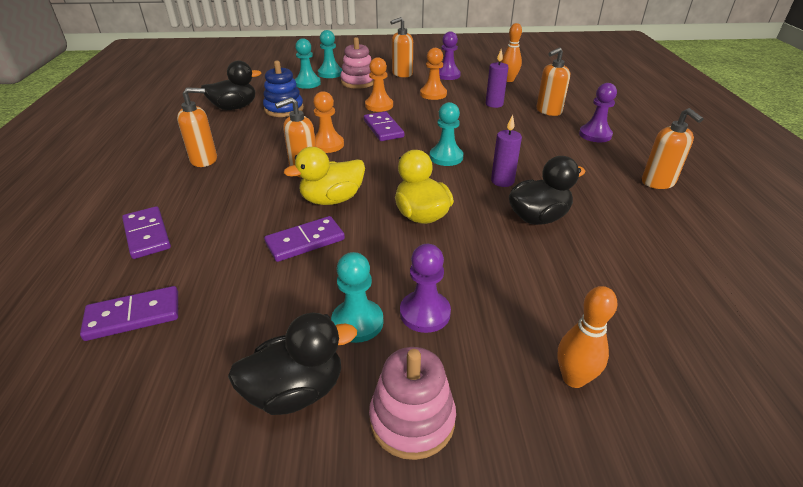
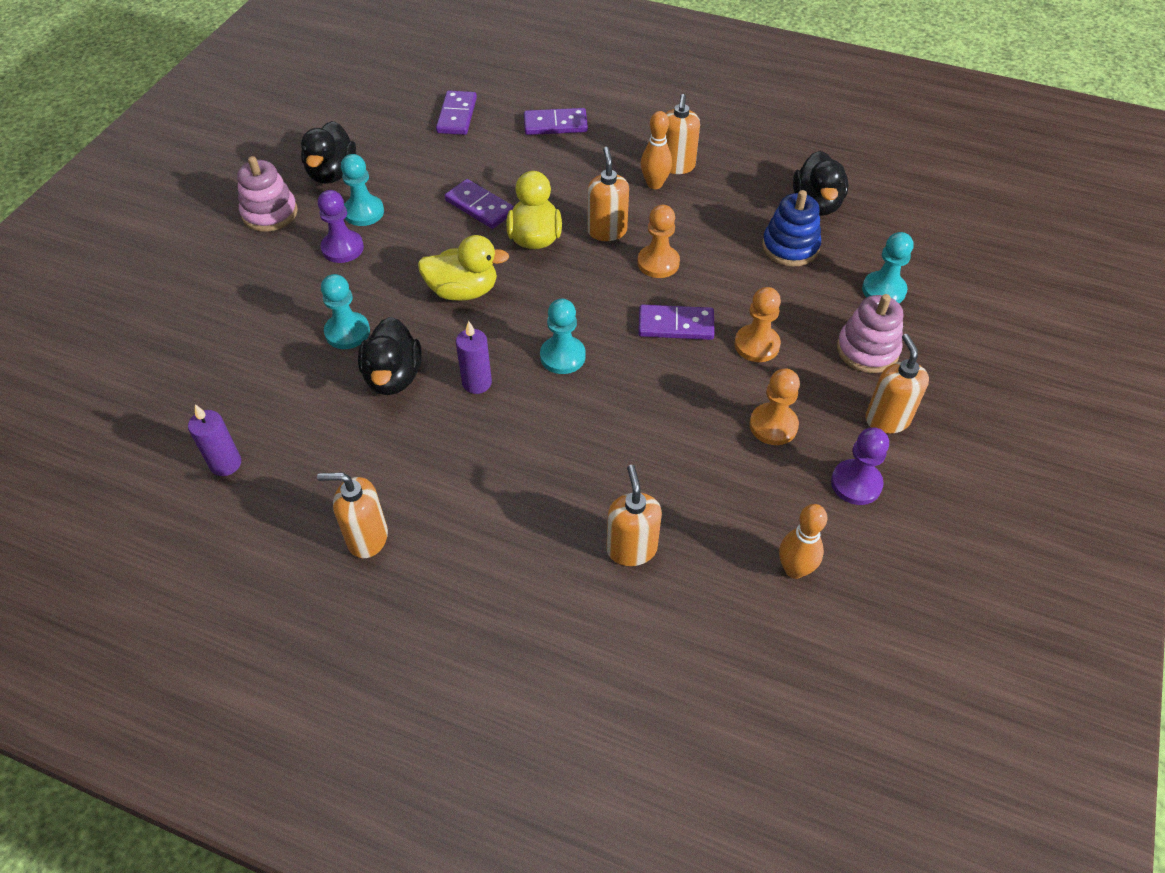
camera: 115 degrees right, 15 degrees up
(305, 241) = (479, 207): purple domino -> purple domino turned 45 degrees counterclockwise
(330, 73) = (922, 327): turquoise pawn -> turquoise pawn (347, 332)
(494, 104) = (695, 488): purple candle -> purple candle (225, 464)
(573, 378) = (226, 297): orange bowling pin -> orange bowling pin (654, 184)
(595, 135) = (521, 558): purple pawn -> none

